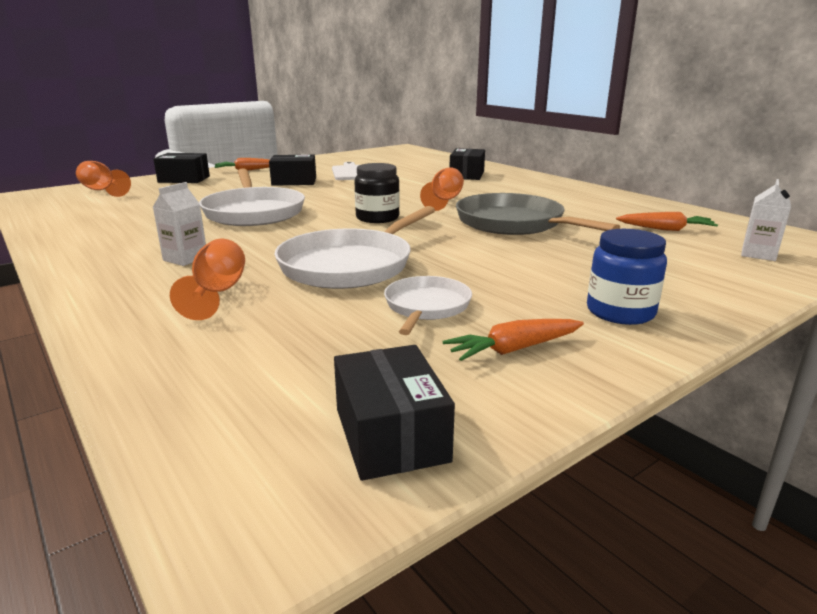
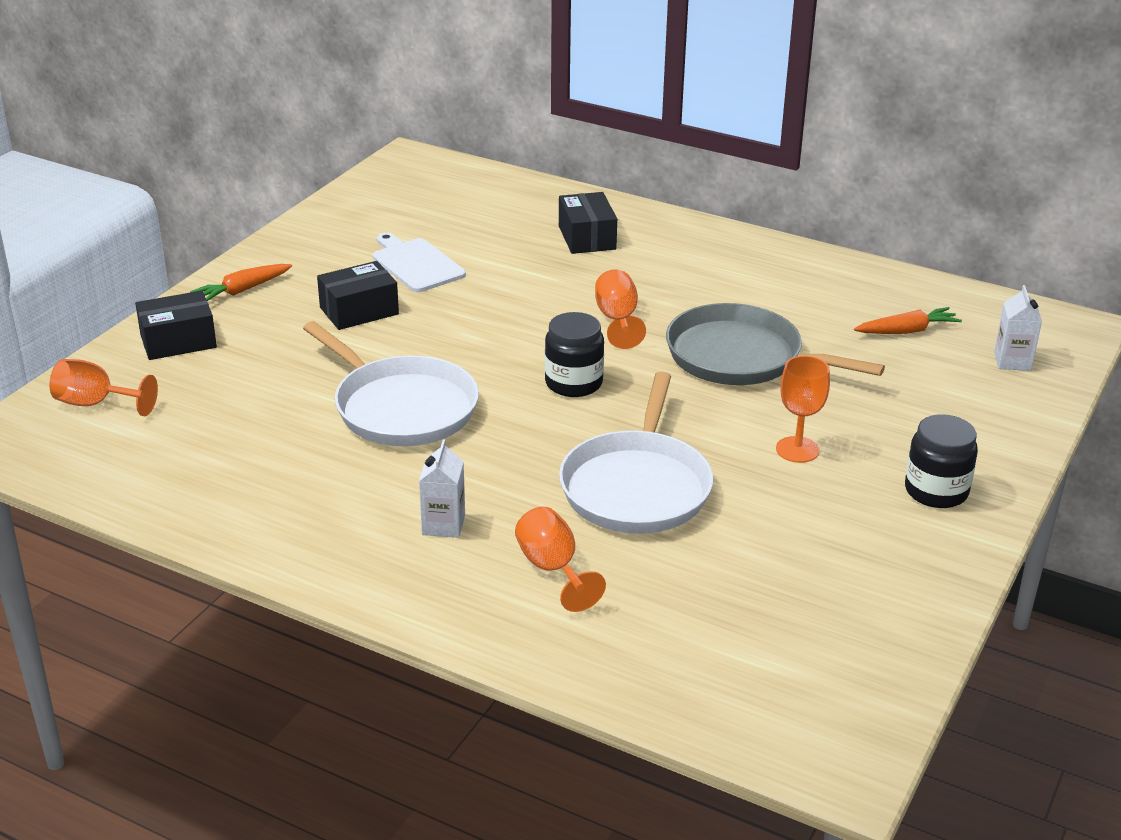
camera: 25 degrees left, 10 degrees up
(391, 434) = (861, 674): black box -> none
(426, 306) = (769, 531): white pan -> none
(508, 268) = (797, 450): none -> orange goblet
(513, 349) = (882, 565): orange carrot -> none
(620, 312) = (936, 491): blue jar -> black jar

